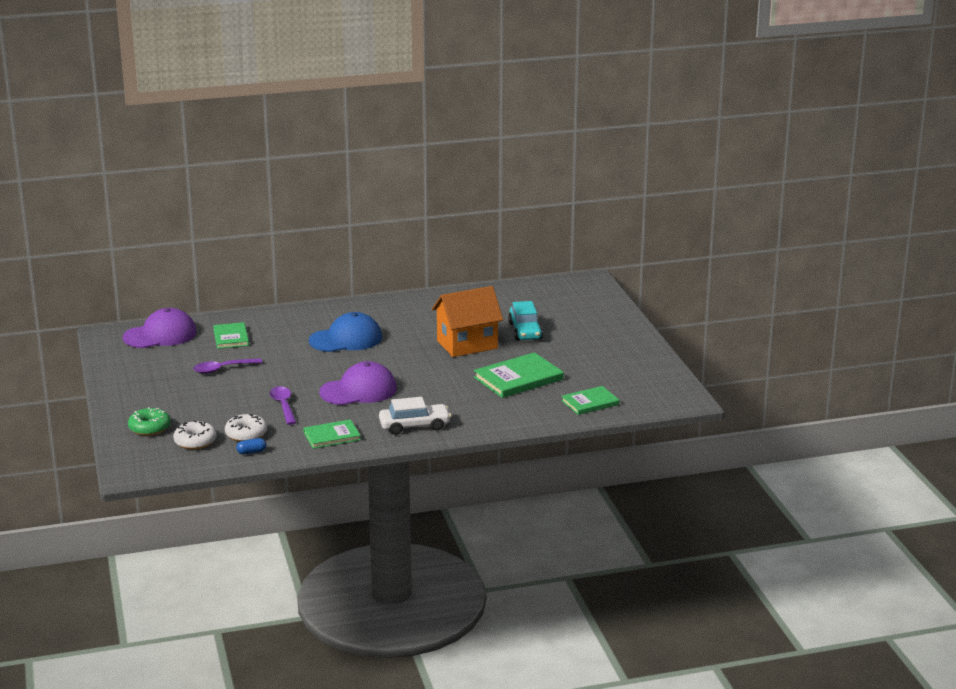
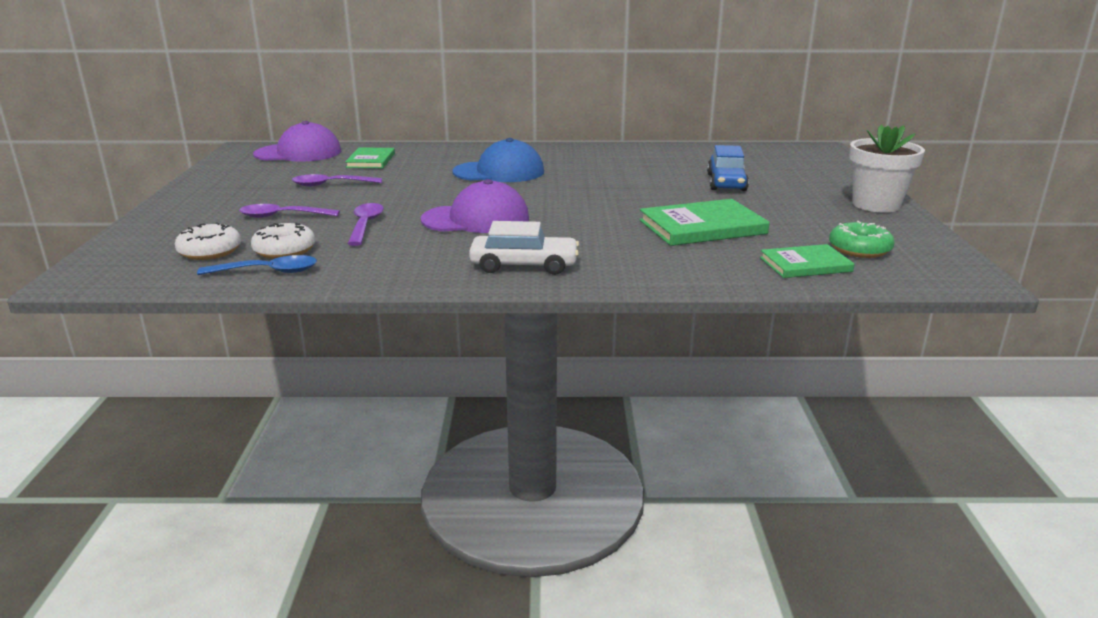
camera: 15 degrees right, 0 degrees up
(149, 428) = (174, 231): green donut -> green donut (859, 249)
(215, 405) = (282, 216): none -> purple spoon
(251, 452) = (268, 272): blue capsule -> blue spoon
(332, 436) = (396, 265): green book -> none
(467, 344) = (645, 188): orange house -> none
(525, 331) = (726, 182): turquoise car -> blue car
(633, 342) = (876, 205): none -> white flower pot

